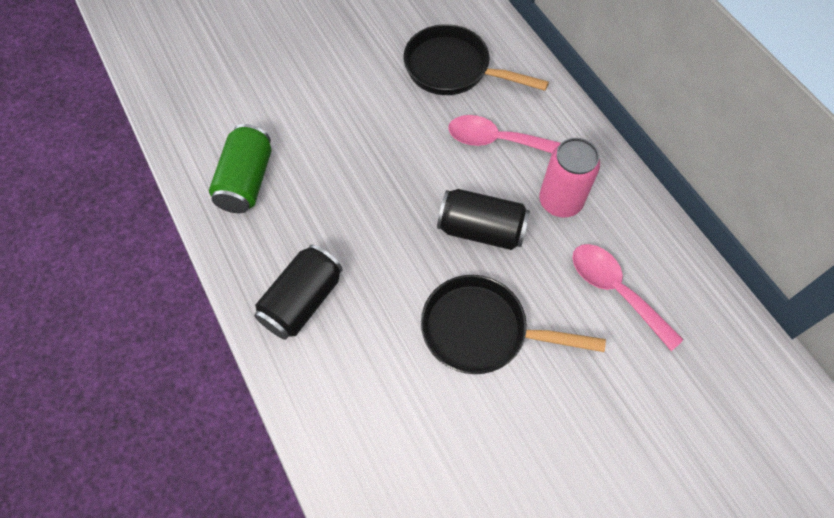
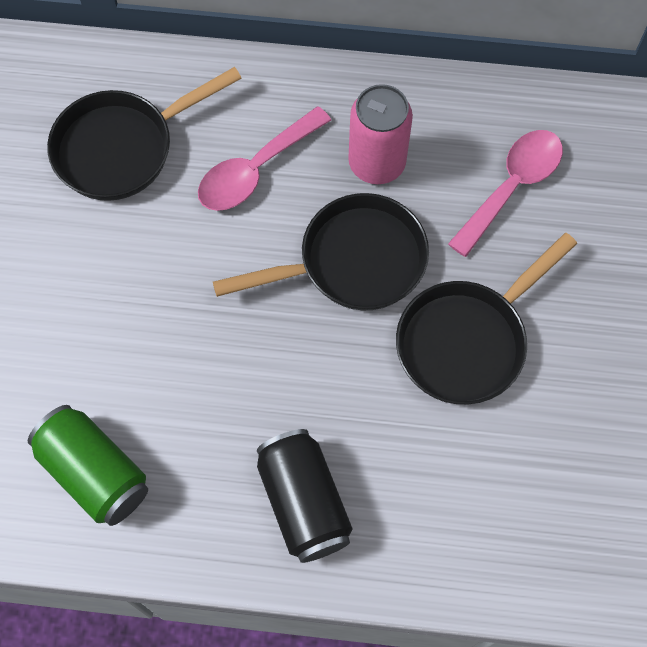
camera: 55 degrees left, 5 degrees up
(481, 230) = (352, 262): black can -> black pan
(615, 291) = (512, 187): pink spoon -> pink spoon turned 135 degrees clockwise

